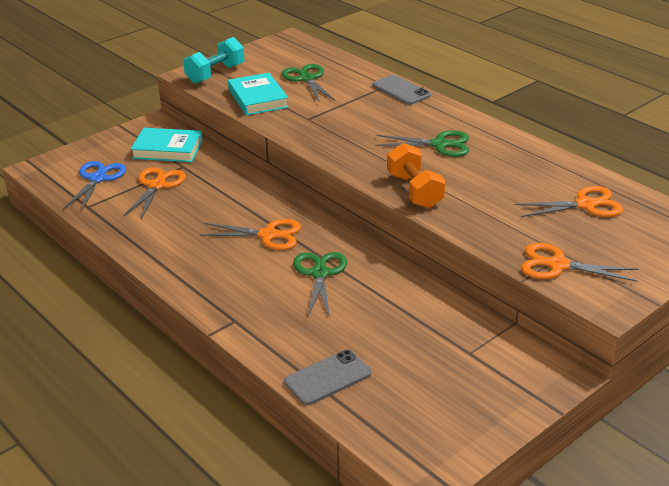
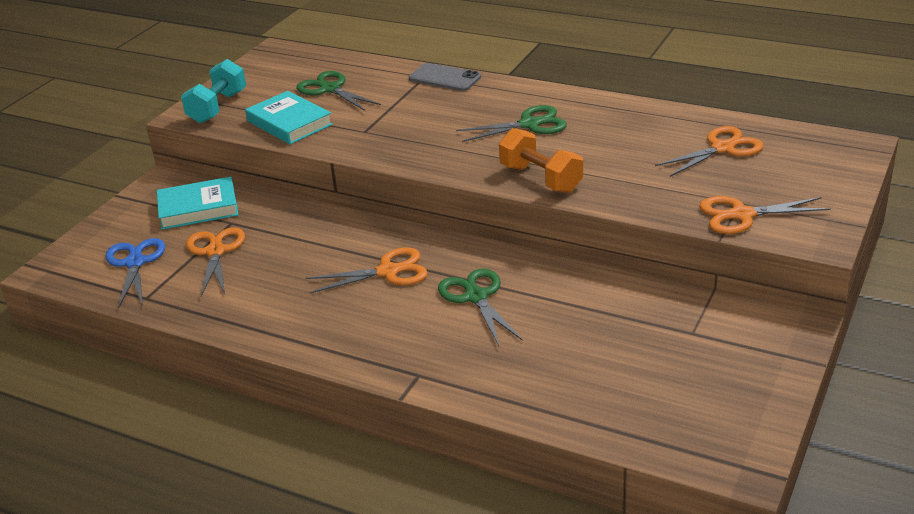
camera: 20 degrees left, 0 degrees up
(327, 378) = (566, 404): grey phone -> none

